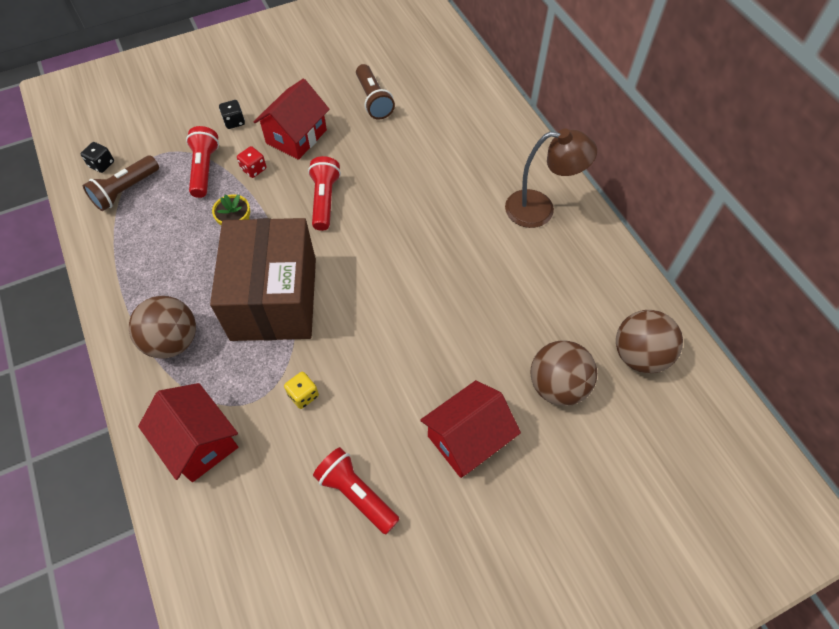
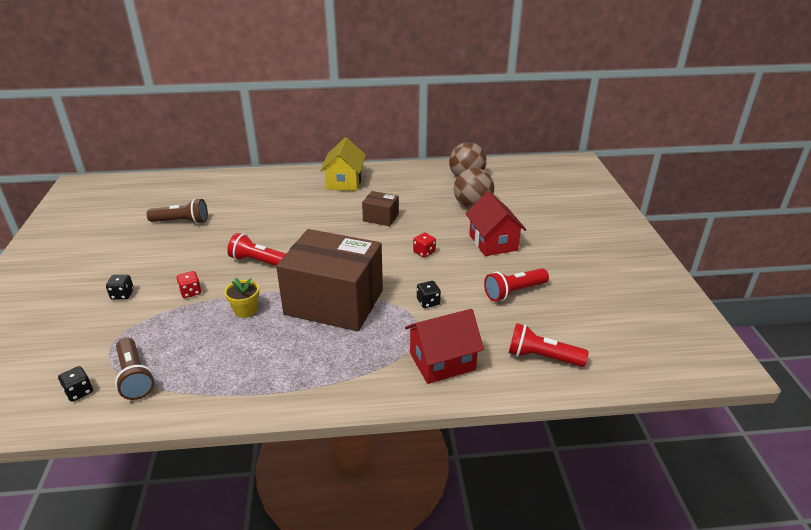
camera: 70 degrees left, 25 degrees down
(172, 341) = (337, 365): brown ball -> none
(204, 169) = (161, 320): red flashlight -> red flashlight (542, 357)
(296, 137) = (178, 264): red house -> none
(303, 395) = (428, 302): yellow dice -> black dice
(408, 358) = (424, 252): none -> red dice
(469, 282) = (381, 217): none -> brown box
(540, 209) = (344, 182): brown lamp -> yellow house

